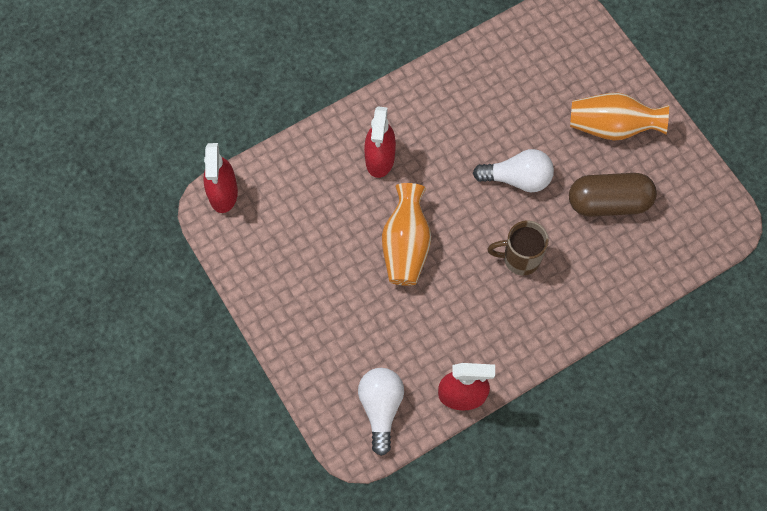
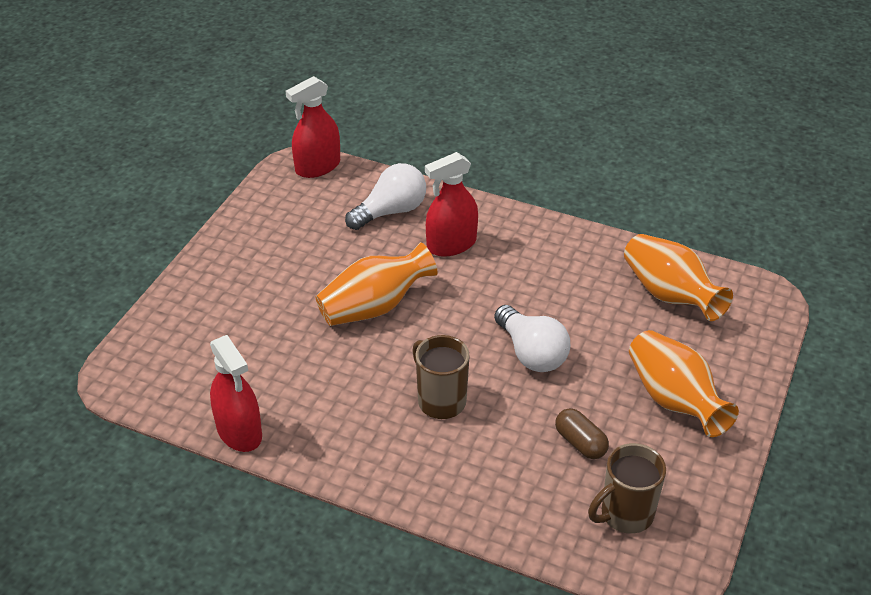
camera: 55 degrees right, 25 degrees down
(381, 408) = (177, 375): white light bulb -> white light bulb (391, 211)
(526, 62) = (669, 295): none -> orange vase
(609, 202) = (580, 443): brown capsule -> brown capsule, size x0.53
(676, 217) = (625, 515): none -> brown mug

